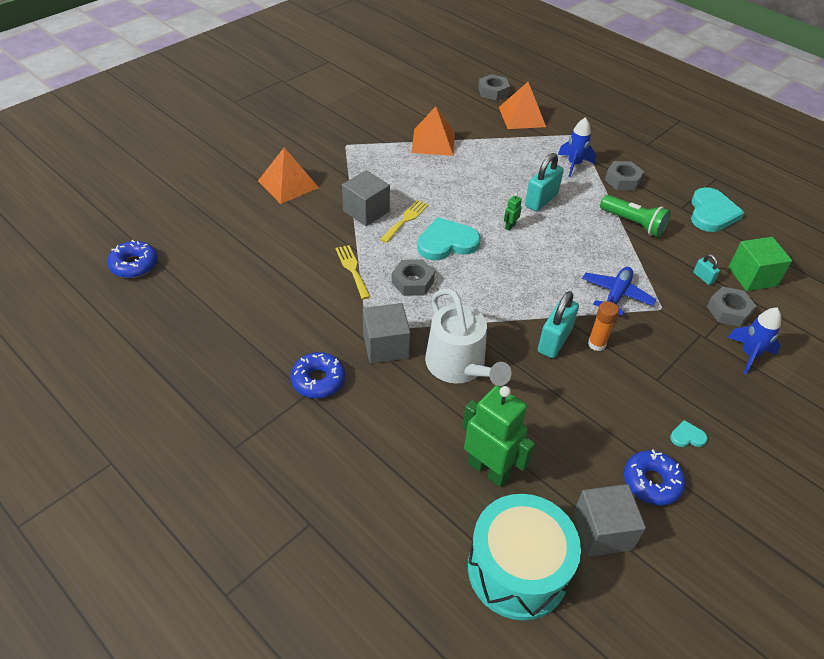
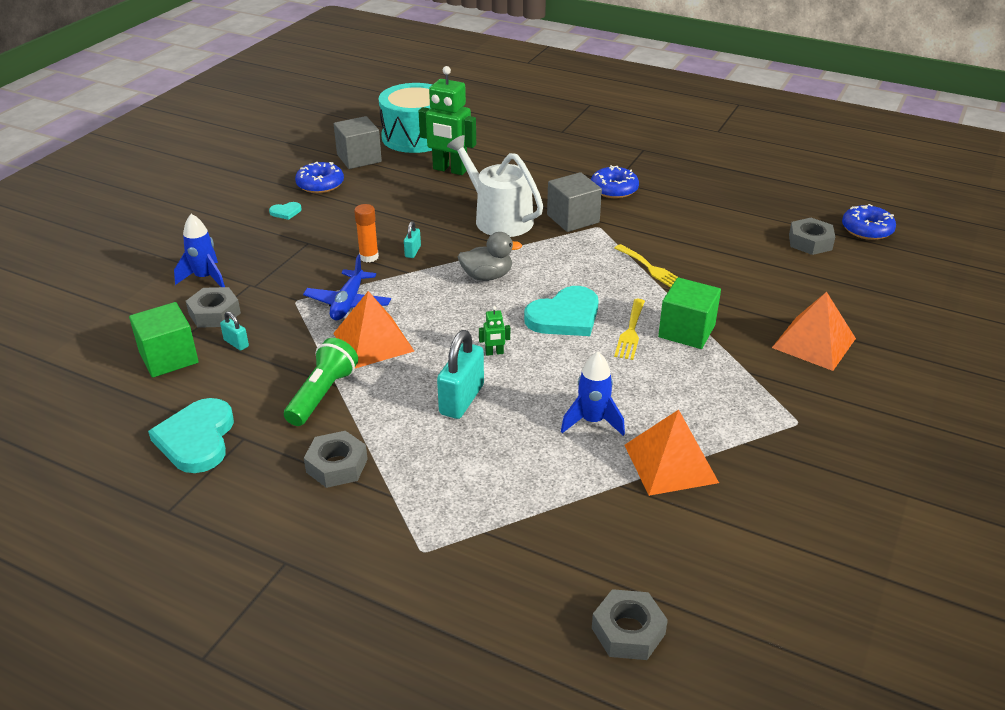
camera: 165 degrees right, 10 degrees down
(366, 211) = (686, 331): grey cube -> green cube
(412, 282) = (580, 270): grey nut -> grey nut (810, 242)
(494, 295) = (487, 276): none -> grey duck
(510, 226) = (494, 353): green robot -> green robot turned 60 degrees clockwise
(522, 116) = (542, 569): orange pyramid -> orange pyramid (373, 342)
(554, 341) = (412, 251): turquoise padlock -> turquoise padlock, size x0.50
(574, 164) = (421, 477): blue rocket -> blue rocket (592, 421)
(633, 223) = (322, 394): green flashlight -> green flashlight turned 90 degrees clockwise

